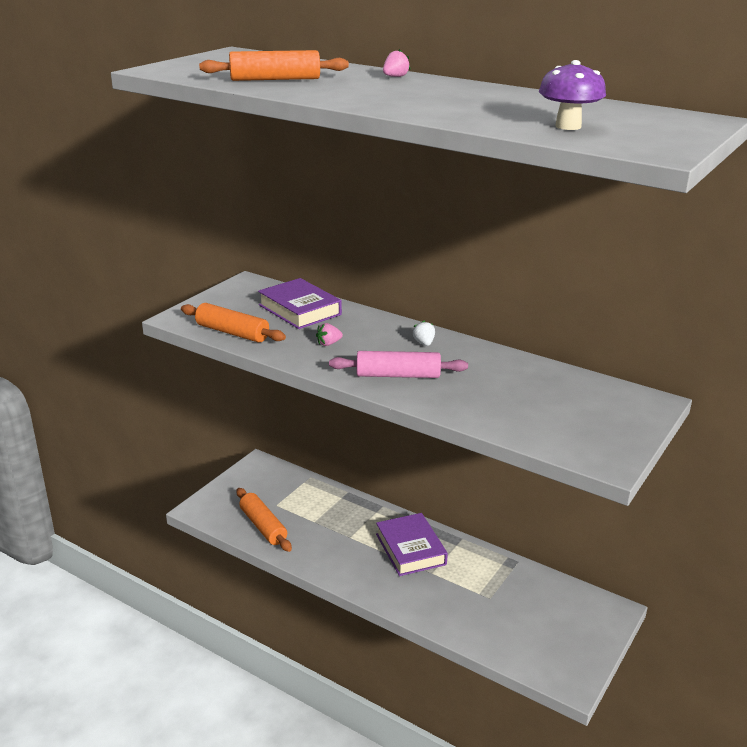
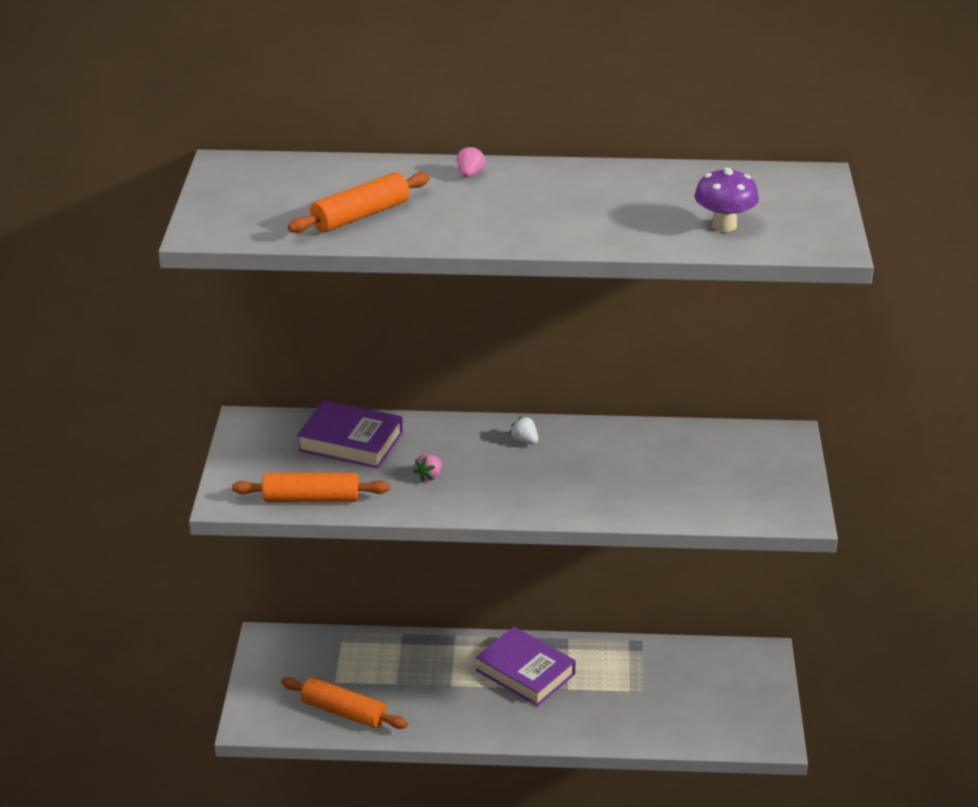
camera: 30 degrees left, 5 degrees up
(398, 375) = (537, 490): pink rolling pin -> none

